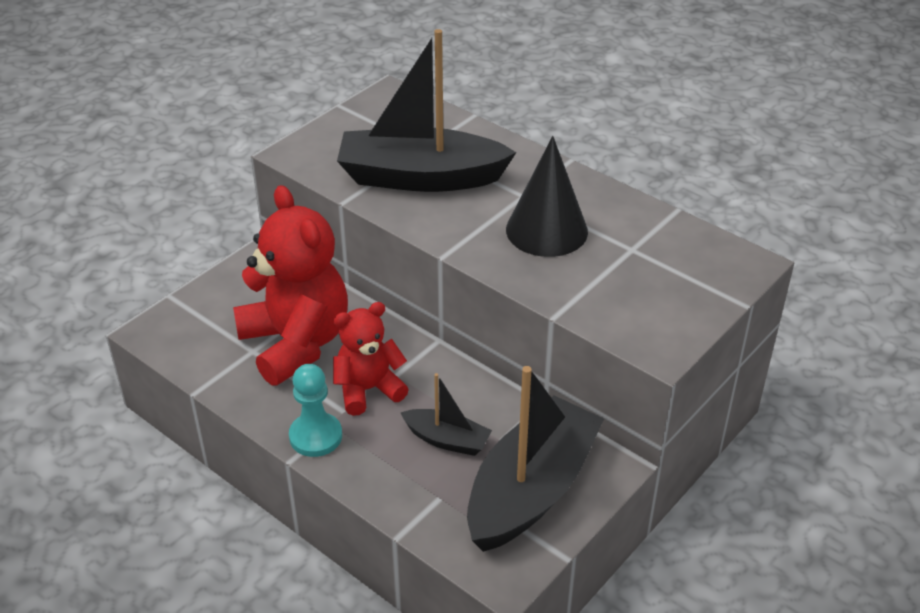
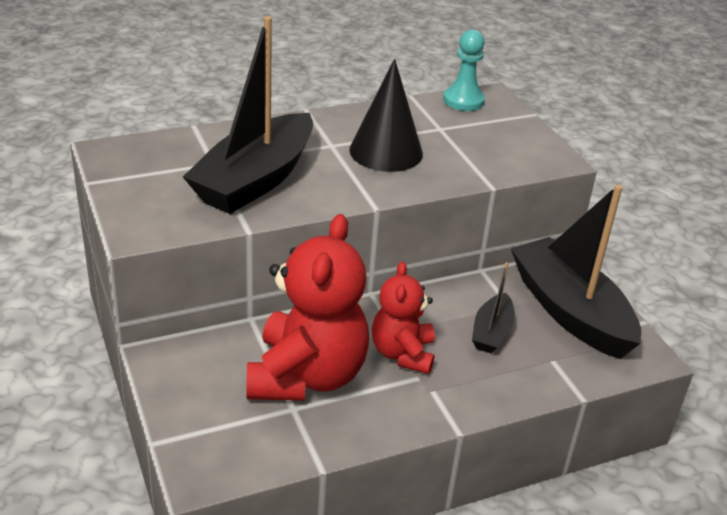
camera: 65 degrees left, 5 degrees down
(296, 343) = (307, 376): red teddy bear -> red teddy bear turned 105 degrees clockwise
(315, 436) = (439, 405): turquoise pawn -> turquoise pawn (463, 100)
(447, 440) = (492, 332): black boat -> black boat turned 150 degrees clockwise

